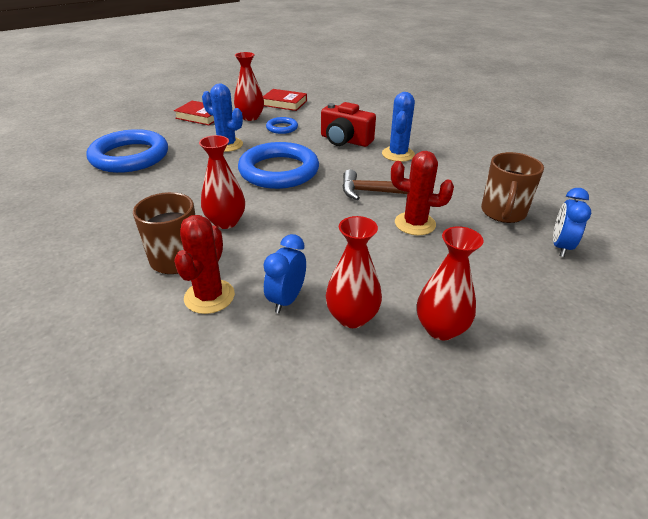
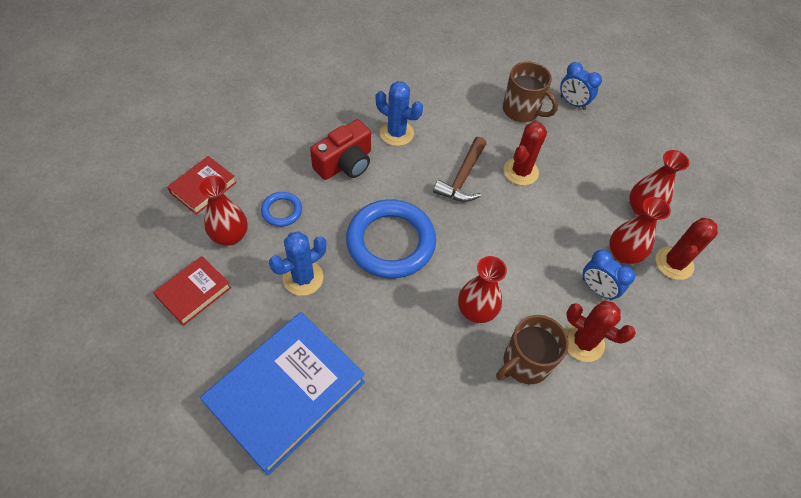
camera: 75 degrees left, 20 degrees up
(130, 156) = (286, 393): blue ring -> blue book
(367, 373) = (674, 263): none -> red cactus

